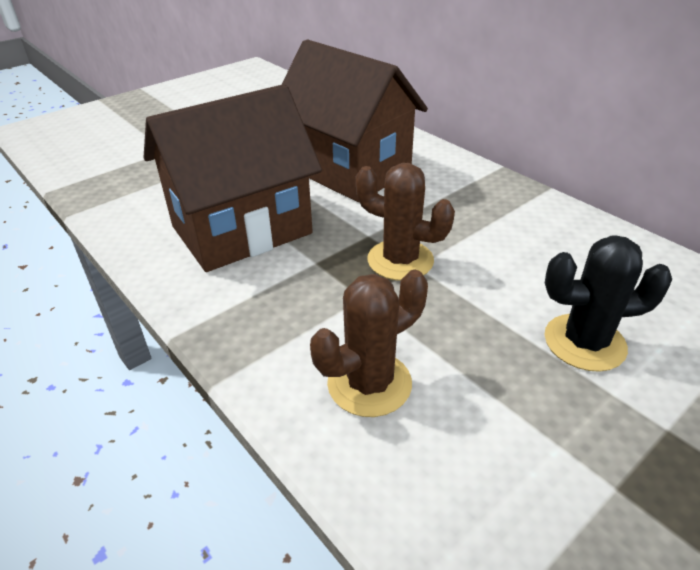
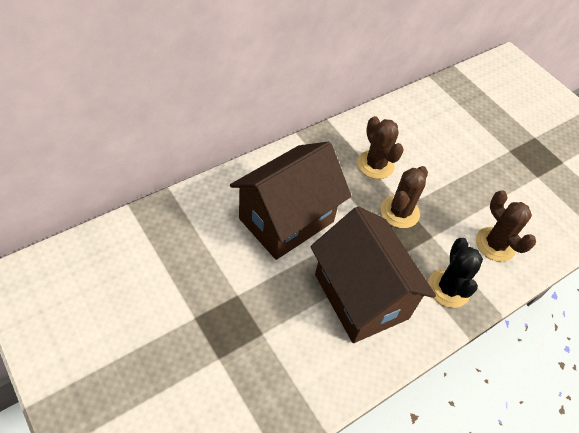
camera: 90 degrees left, 15 degrees up
(487, 233) = (375, 165): none -> brown cactus
(584, 342) = (464, 156): black cactus -> black cactus (448, 288)

